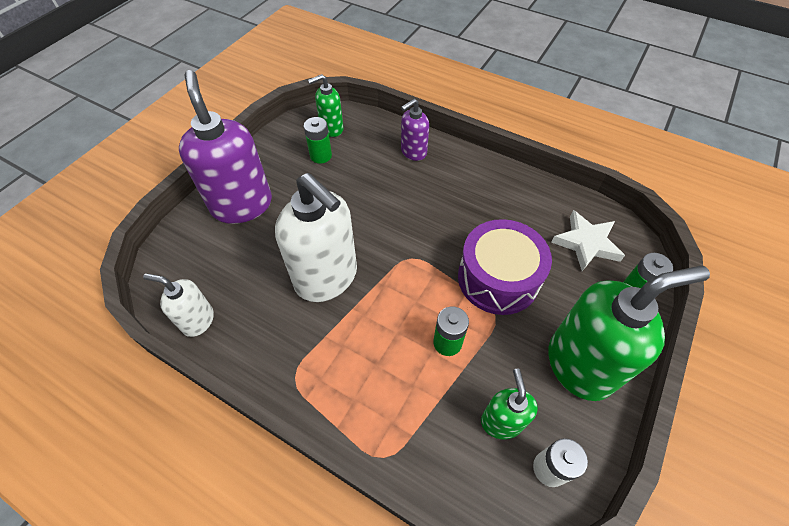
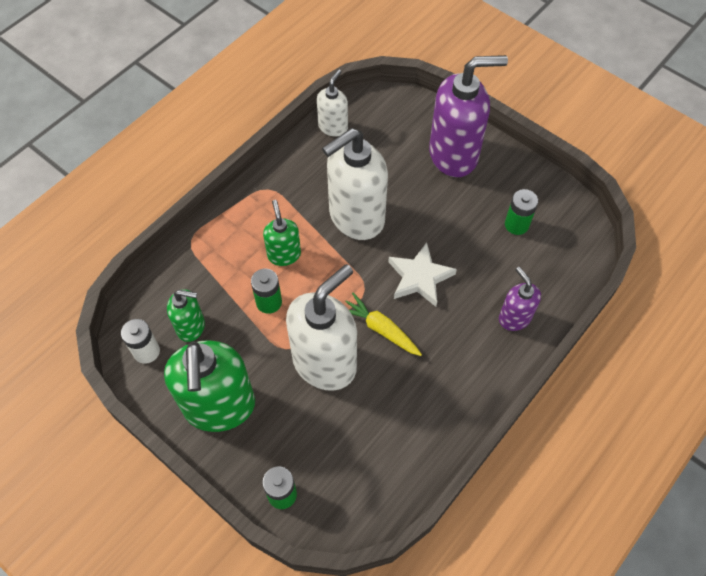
camera: 100 degrees right, 5 degrees up
(331, 128) = (561, 238): green soap dispenser -> green soap dispenser (284, 254)
(450, 239) = (381, 329): none -> yellow carrot
(498, 278) = (325, 362): purple drum -> white soap dispenser
(586, 243) = (351, 468): white star -> white star (420, 277)

